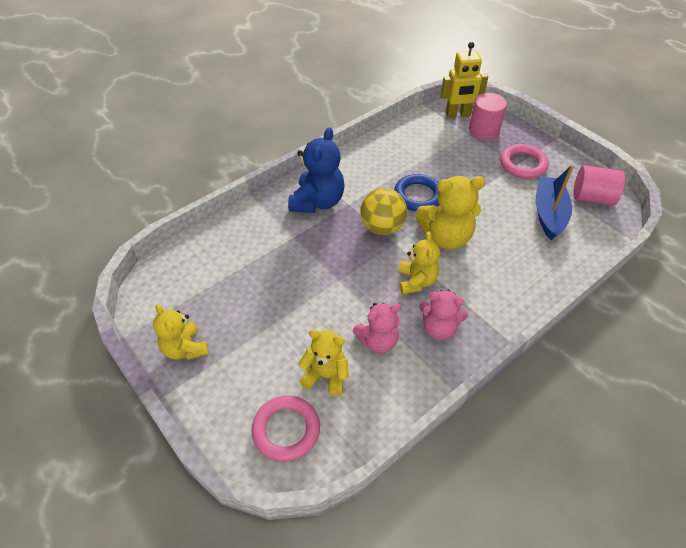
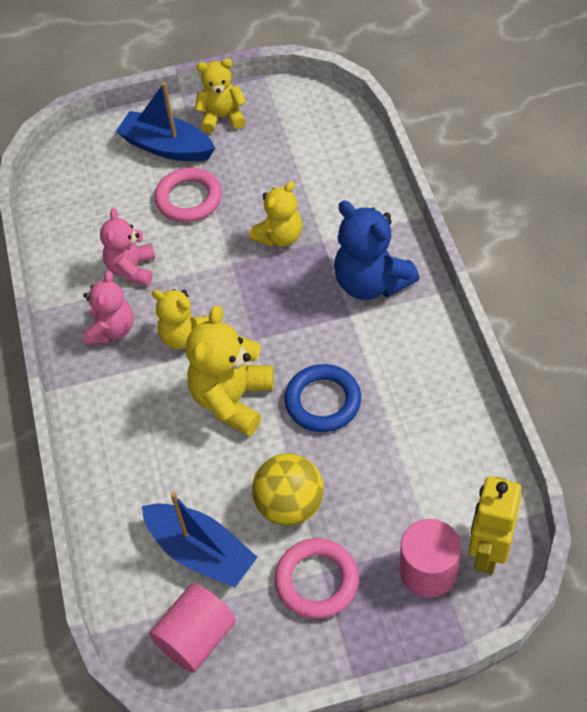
camera: 120 degrees right, 5 degrees up
(235, 376) = (167, 147): none -> blue boat
(286, 430) = (90, 170): pink ring -> pink ring (189, 199)
(326, 376) = (122, 214): yellow teddy bear -> yellow teddy bear (279, 236)
(382, 227) = (288, 336): yellow ball -> yellow ball (290, 505)
(439, 328) = (111, 330): pink teddy bear -> pink teddy bear turned 150 degrees clockwise

